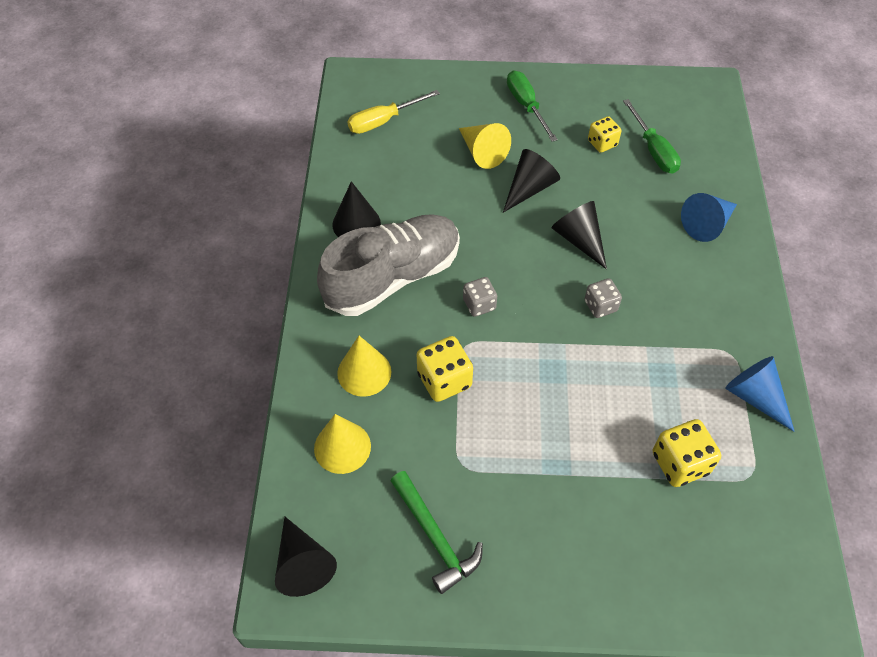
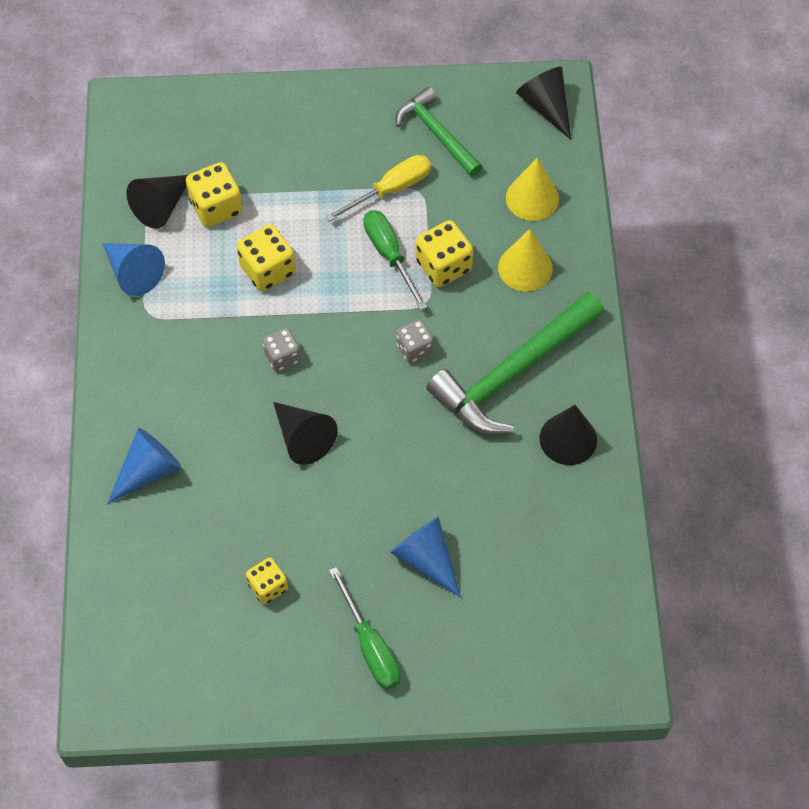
camera: 175 degrees right, 5 degrees up
(383, 121) = (564, 601): yellow screwdriver -> yellow screwdriver (391, 189)
(393, 277) = (513, 373): grey shoe -> green hammer
(482, 152) = (426, 559): yellow cone -> blue cone
(529, 188) = (363, 506): black cone -> black cone (161, 206)
(619, 389) = (268, 270): none -> yellow dice
(653, 150) = (201, 580): green screwdriver -> green screwdriver (389, 255)

